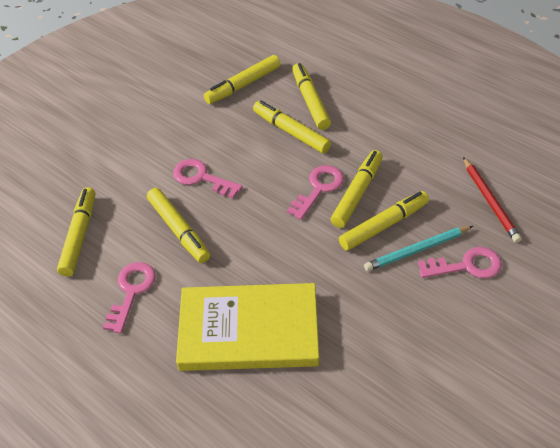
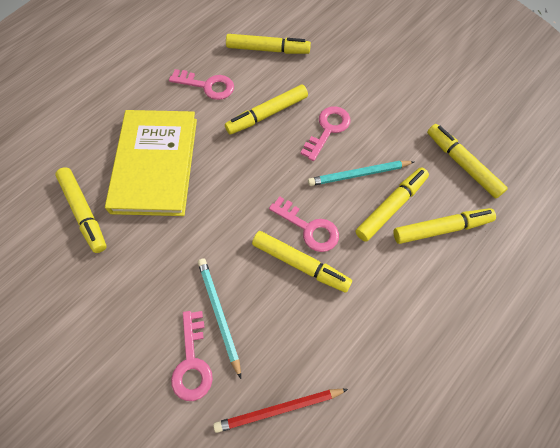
camera: 90 degrees right, 15 degrees up
(256, 154) = (359, 174): none -> turquoise pencil
(383, 225) = (255, 285): yellow marker -> yellow marker (84, 212)

